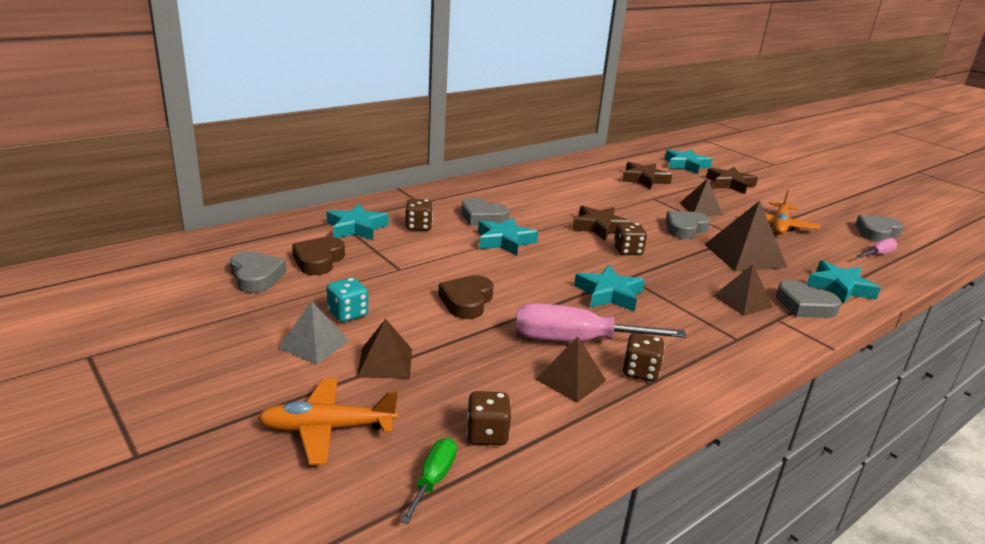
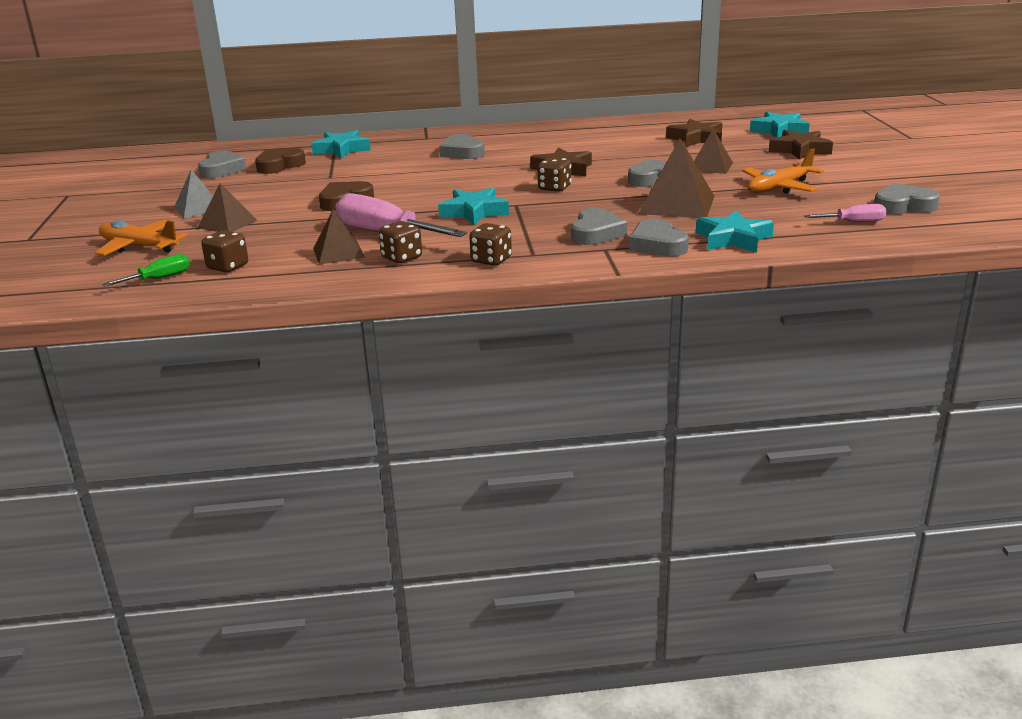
camera: 35 degrees right, 0 degrees up
(348, 314) = (247, 196): turquoise dice -> none
(418, 227) = (393, 153): brown dice -> brown dice (491, 260)
(504, 241) = (450, 170): turquoise star -> none
(742, 301) = (596, 233): brown pyramid -> grey heart

